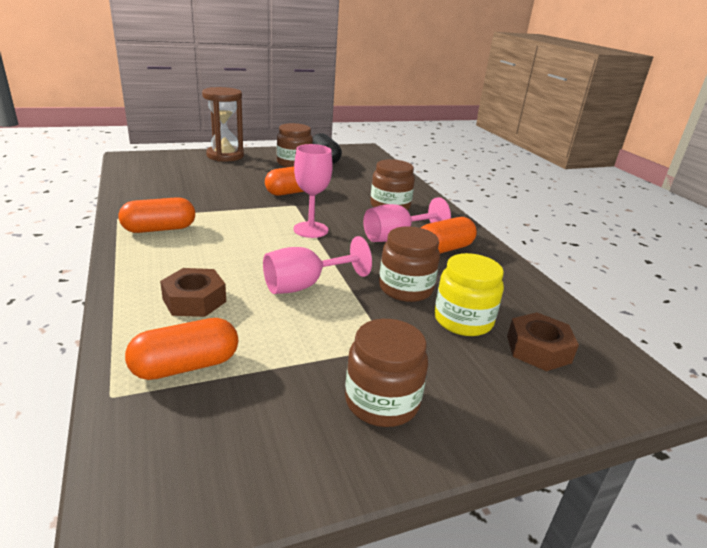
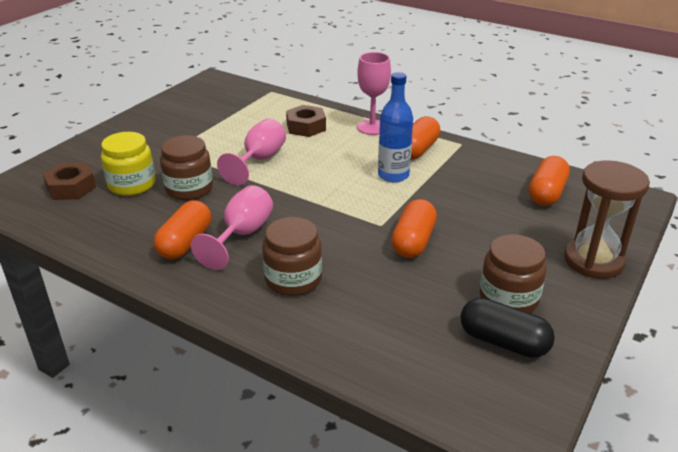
camera: 145 degrees right, 5 degrees up
(185, 366) = (259, 107): orange capsule -> orange capsule (546, 193)
(223, 223) = (393, 175): none -> blue bottle
(311, 230) = (322, 204): pink goblet -> pink goblet (372, 127)
(382, 401) = (154, 130): brown jar -> none

